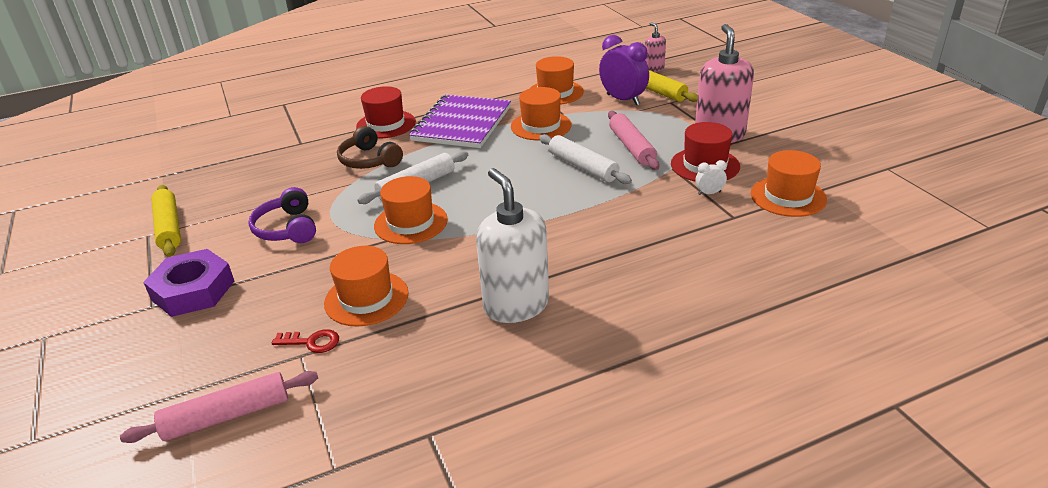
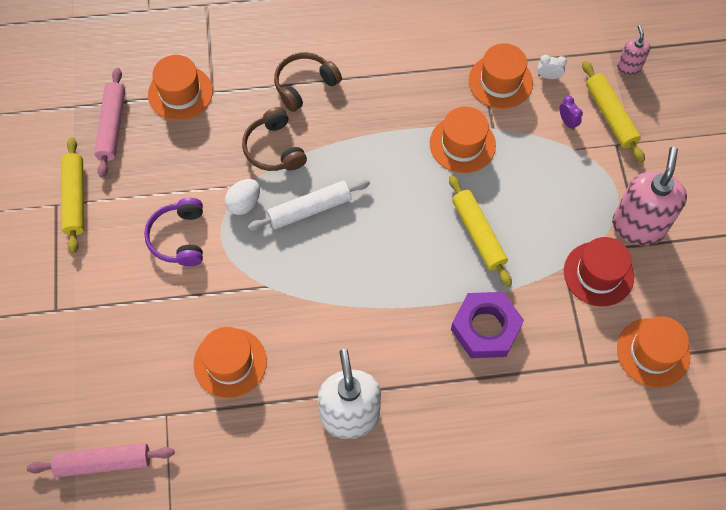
camera: 15 degrees right, 30 degrees up
(193, 290) = (90, 300): purple nut -> purple nut (485, 328)
(312, 342) = (177, 402): red key -> none
(350, 195) = (244, 203): none -> white egg
(386, 124) = (304, 85): red hat -> brown headphones
(411, 223) = (290, 268): orange hat -> orange hat (180, 93)
(462, 124) = (383, 111): purple notebook -> none
(583, 167) = (478, 234): white rolling pin -> yellow rolling pin
(623, 100) = (567, 122): purple clock -> purple clock, size x0.46
(632, 147) = (540, 216): pink rolling pin -> pink rolling pin (112, 126)
(709, 193) = (581, 320): white clock -> white clock (548, 76)

